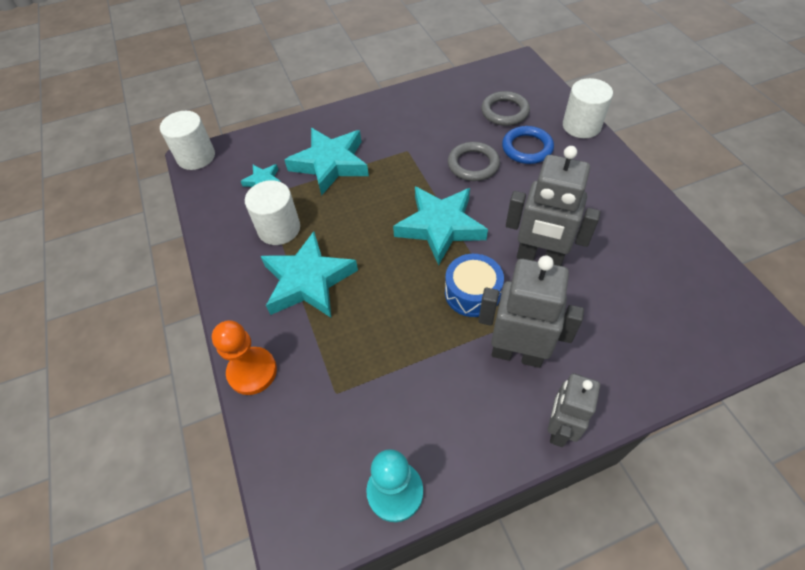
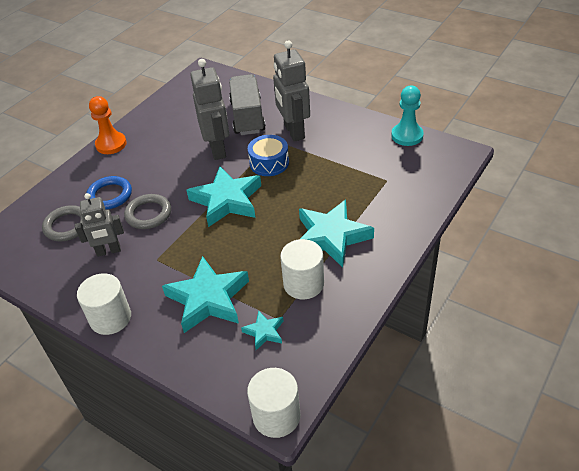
camera: 125 degrees left, 10 degrees down
(252, 372) = (415, 220): orange pawn -> orange pawn (111, 144)
(559, 428) = (321, 105): grey robot -> grey robot (108, 251)
(581, 126) = (64, 179): white cylinder -> white cylinder (110, 318)
(592, 321) = (247, 117): none -> grey truck

